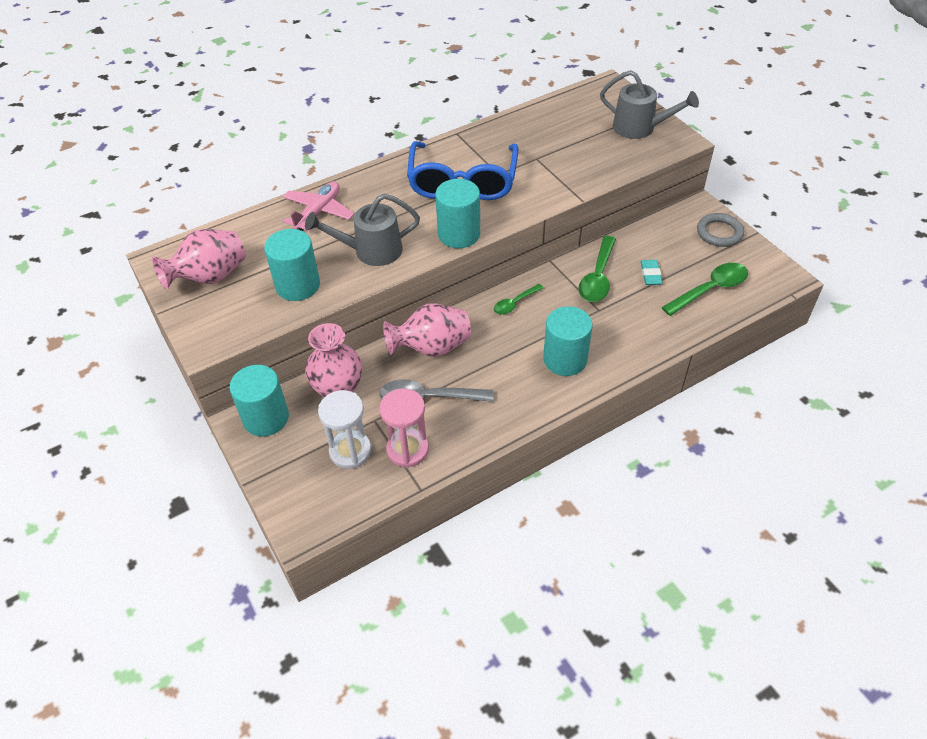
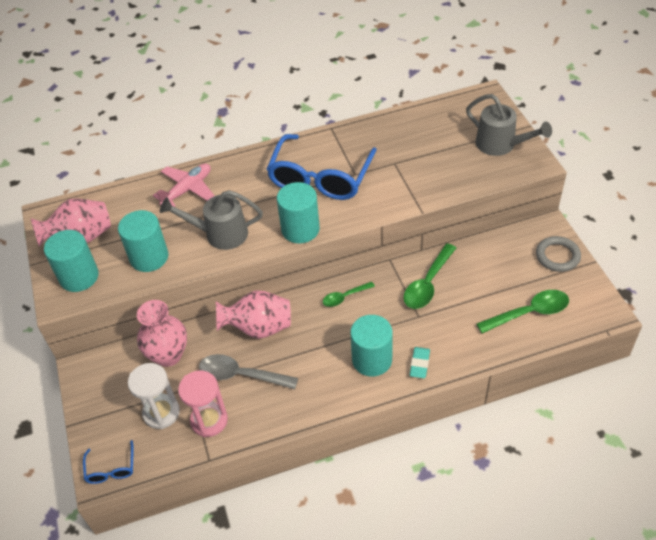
camera: 15 degrees right, 0 degrees up
(266, 418) = (102, 369): turquoise cylinder -> turquoise cylinder (79, 277)
(311, 519) = (111, 468): none -> blue glasses
(650, 274) = (477, 289): turquoise eraser -> turquoise eraser (419, 364)

